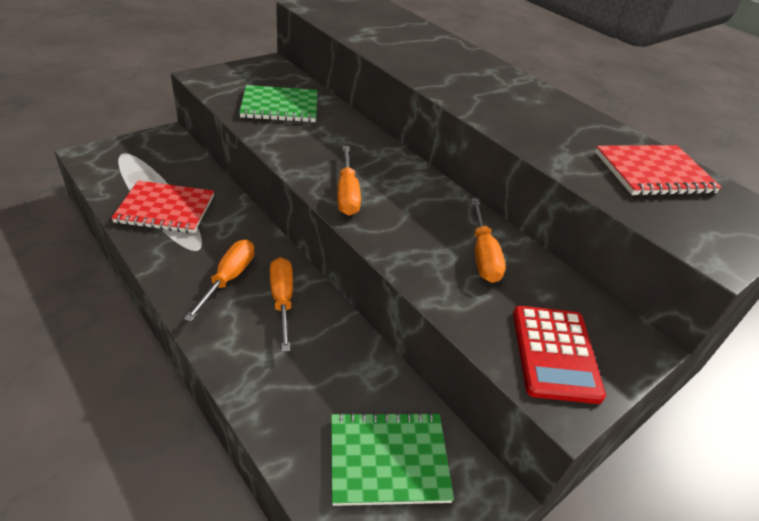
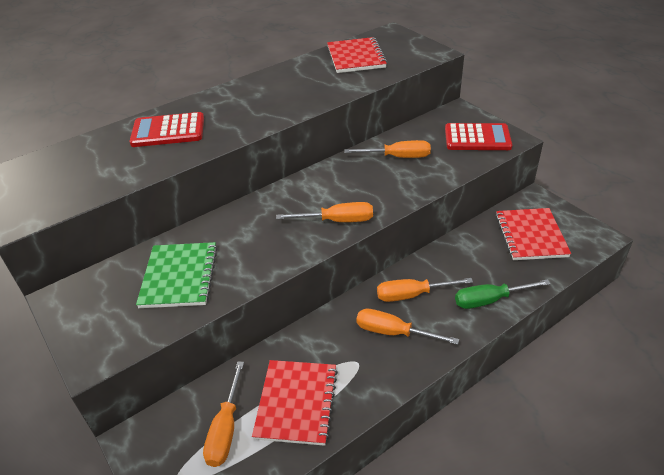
camera: 80 degrees left, 0 degrees up
(156, 173) = (226, 429): none -> orange screwdriver
(258, 375) = (489, 300): none -> green screwdriver
(388, 459) = (530, 235): green notebook -> red notebook
(435, 52) = (168, 131): none -> red calculator

